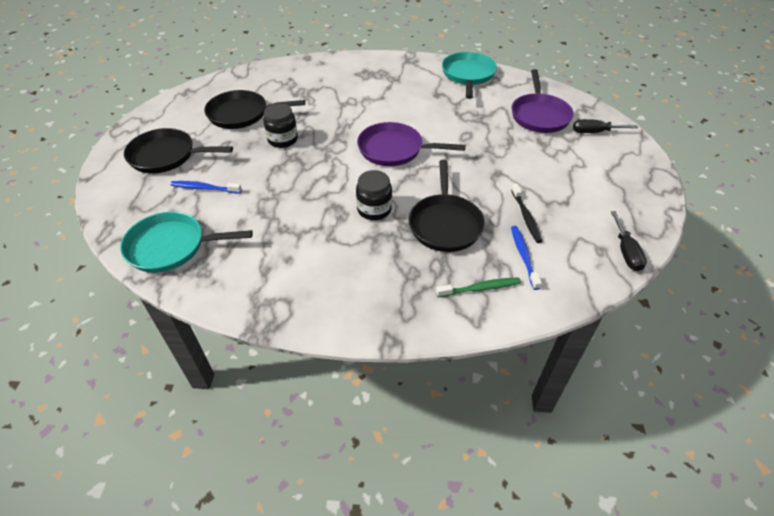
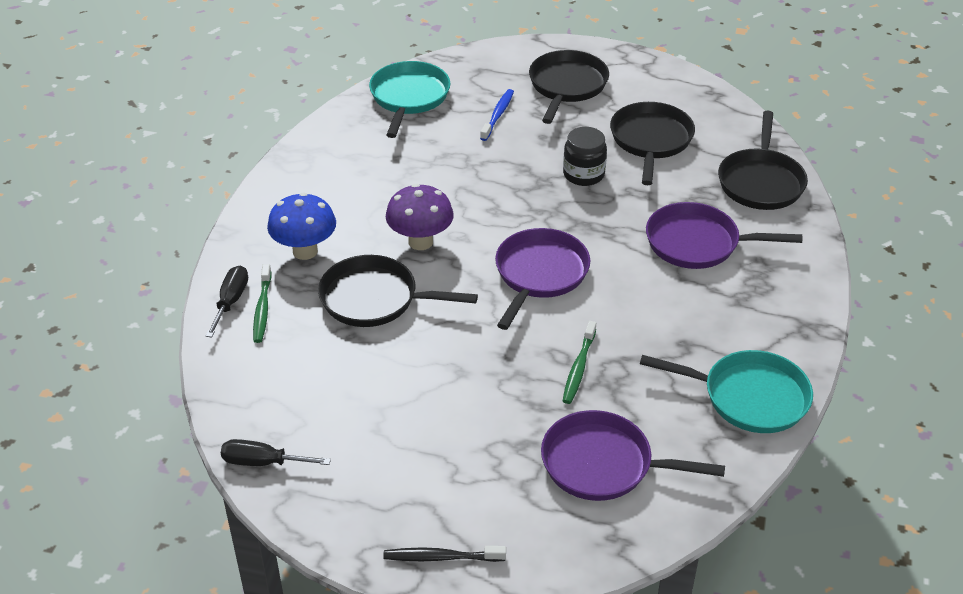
camera: 100 degrees right, 5 degrees down
(285, 74) = (761, 182): none -> black pan
(348, 93) = (698, 243): none -> purple pan
(374, 209) = (420, 242): black jar -> purple mushroom
(402, 276) = (305, 251): none -> blue mushroom
(472, 128) = (579, 368): none -> green toothbrush
(523, 256) = (295, 358): blue toothbrush -> none
(526, 217) = (361, 378): black toothbrush -> black toothbrush (441, 557)
(595, 132) = (539, 527): black screwdriver -> black screwdriver (231, 301)

